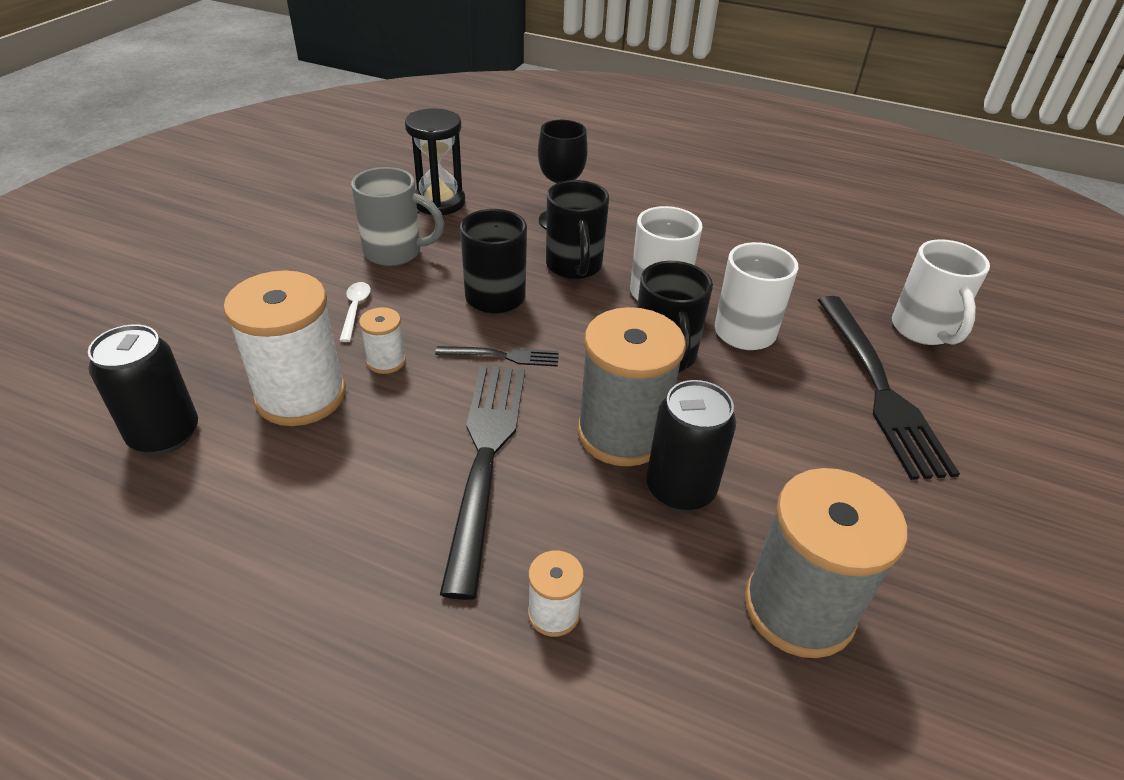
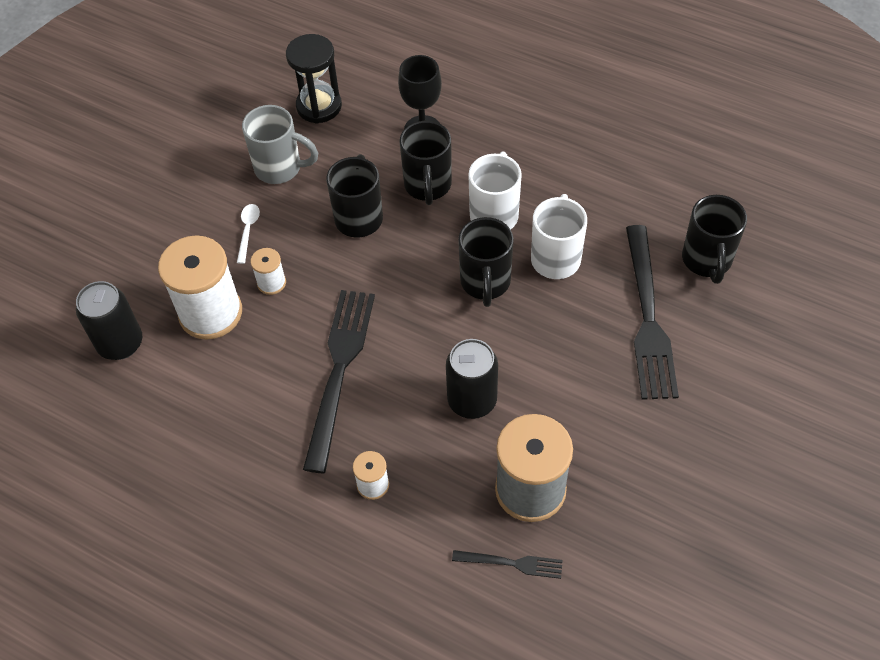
camera: 10 degrees right, 15 degrees up
(504, 356) = (360, 280): black fork -> black fork (513, 563)
(622, 433) = (439, 353): grey spool -> none
(923, 330) = (707, 260): white mug -> black mug

